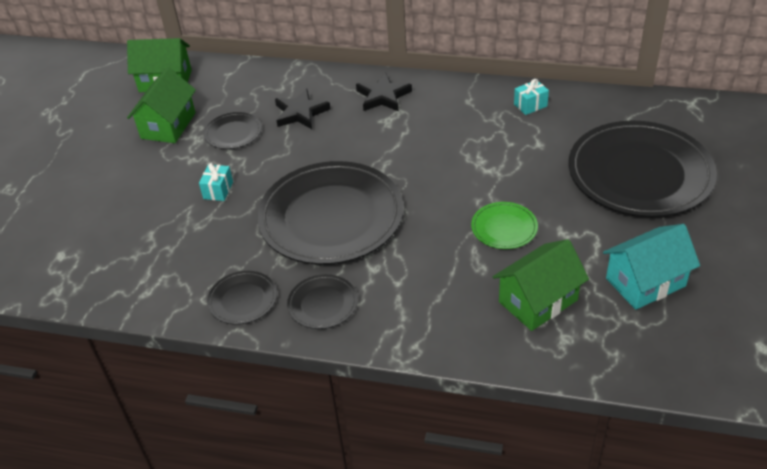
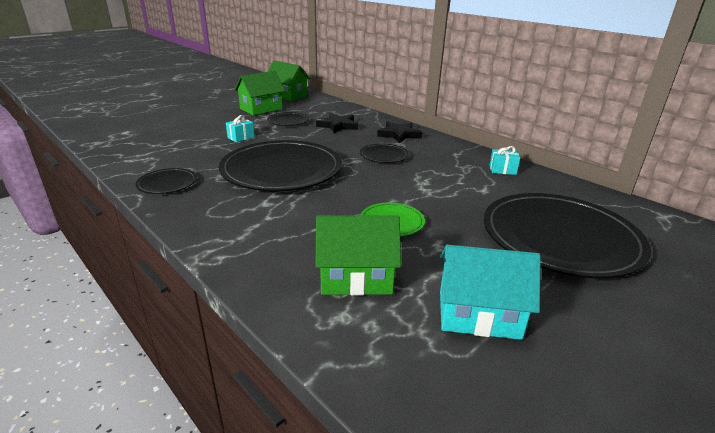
camera: 30 degrees right, 15 degrees down
(322, 304) = (205, 205): black plate -> black plate (384, 155)

